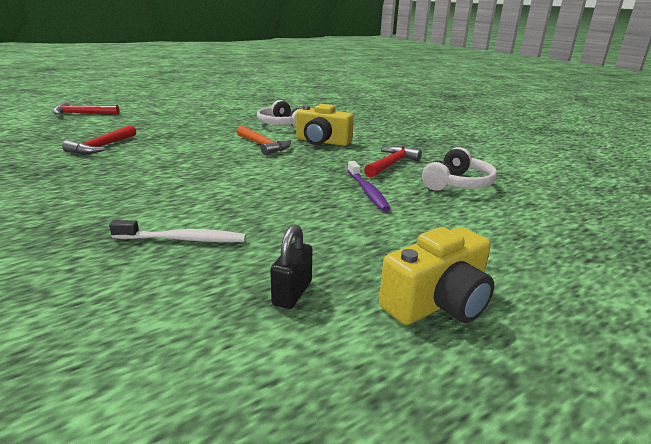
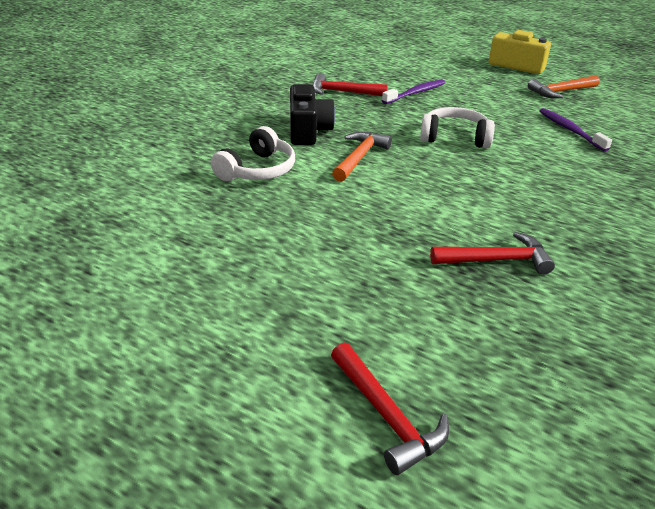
camera: 115 degrees left, 10 degrees up
(183, 239) = (570, 130): white toothbrush -> purple toothbrush
(292, 293) = (561, 92): black padlock -> orange hammer
(322, 142) = (308, 130): yellow camera -> black camera
(458, 183) = (359, 68): white headphones -> white headphones (455, 138)

